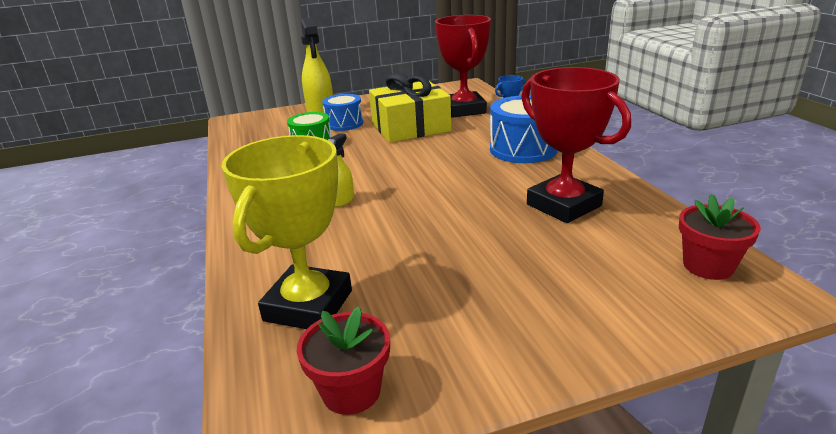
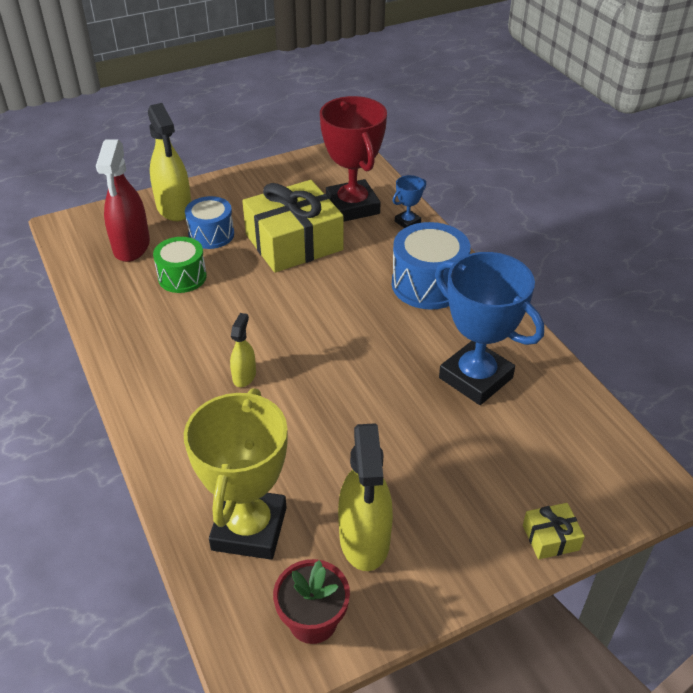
camera: 10 degrees left, 15 degrees up
(279, 130) = (131, 246): none -> red spray bottle
(428, 321) = (364, 540): none -> yellow spray bottle
(563, 205) = (475, 378): red trophy -> blue trophy
(647, 330) = (550, 537): none -> yellow gift
(708, 266) = (605, 458): red flower pot -> none

